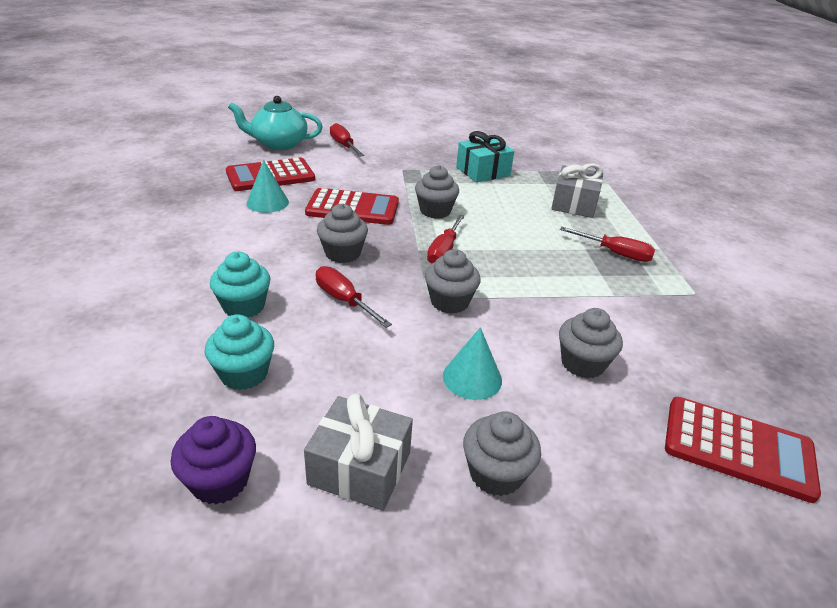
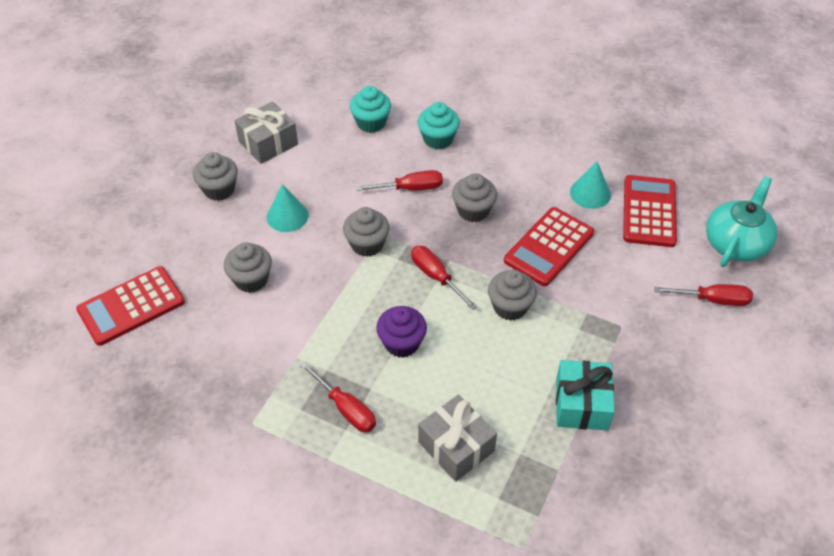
camera: 125 degrees right, 15 degrees up
(220, 481) = (303, 97): purple cupcake -> purple cupcake (402, 343)
(616, 253) = (346, 409): red screwdriver -> red screwdriver turned 105 degrees counterclockwise

